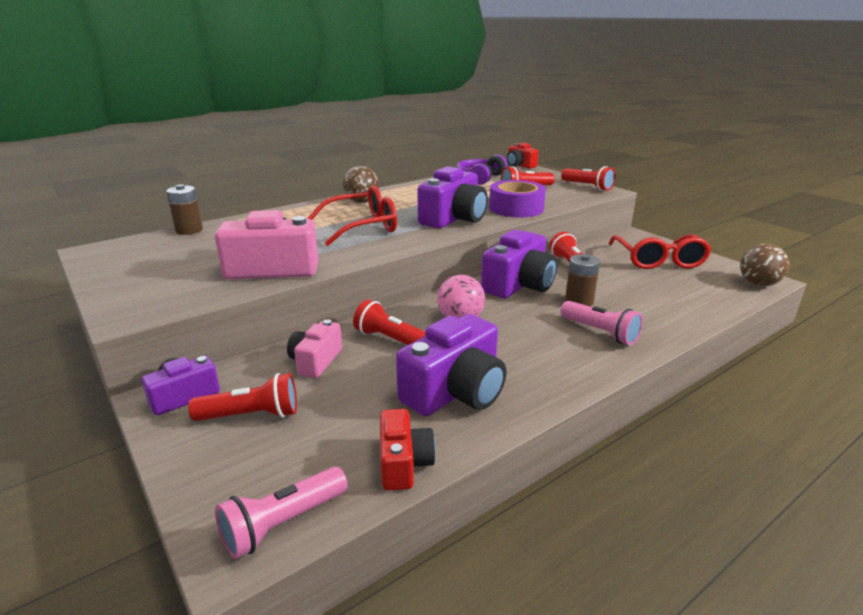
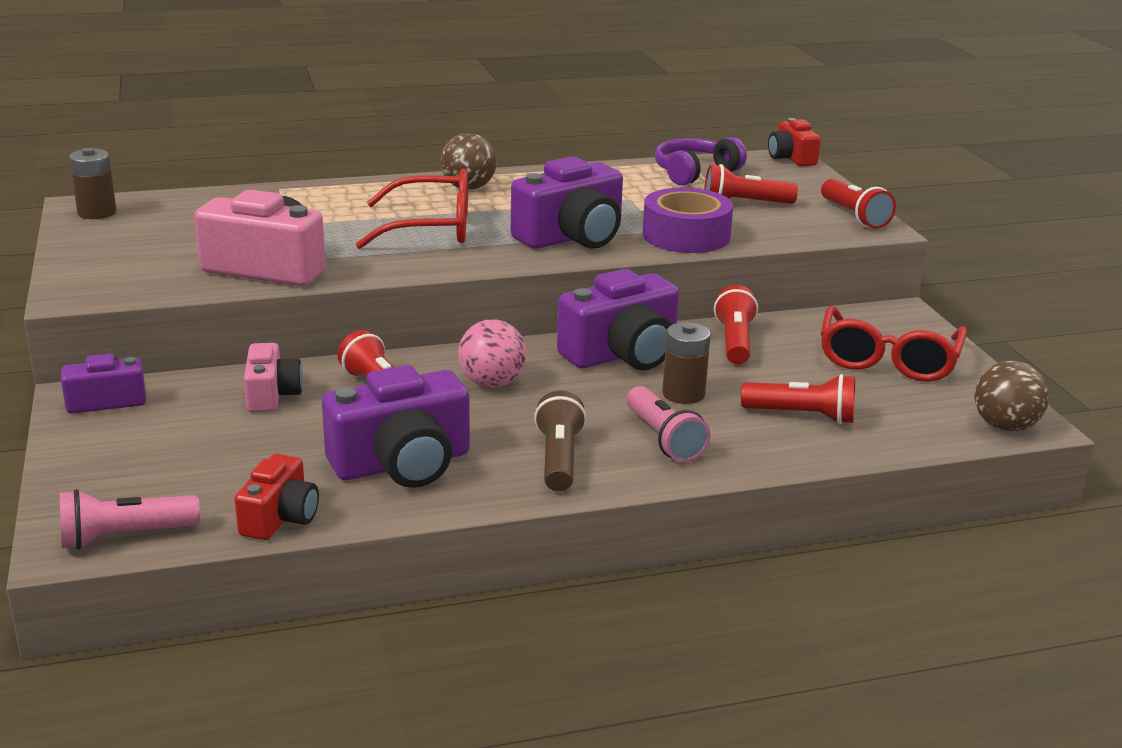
camera: 20 degrees right, 0 degrees up
(189, 230) = (208, 196): brown battery -> brown battery (97, 213)
(251, 415) = (162, 435): red flashlight -> red flashlight (802, 416)
(315, 361) = (271, 395): pink camera -> pink camera turned 135 degrees clockwise
(554, 361) = (559, 459): none -> brown flashlight

